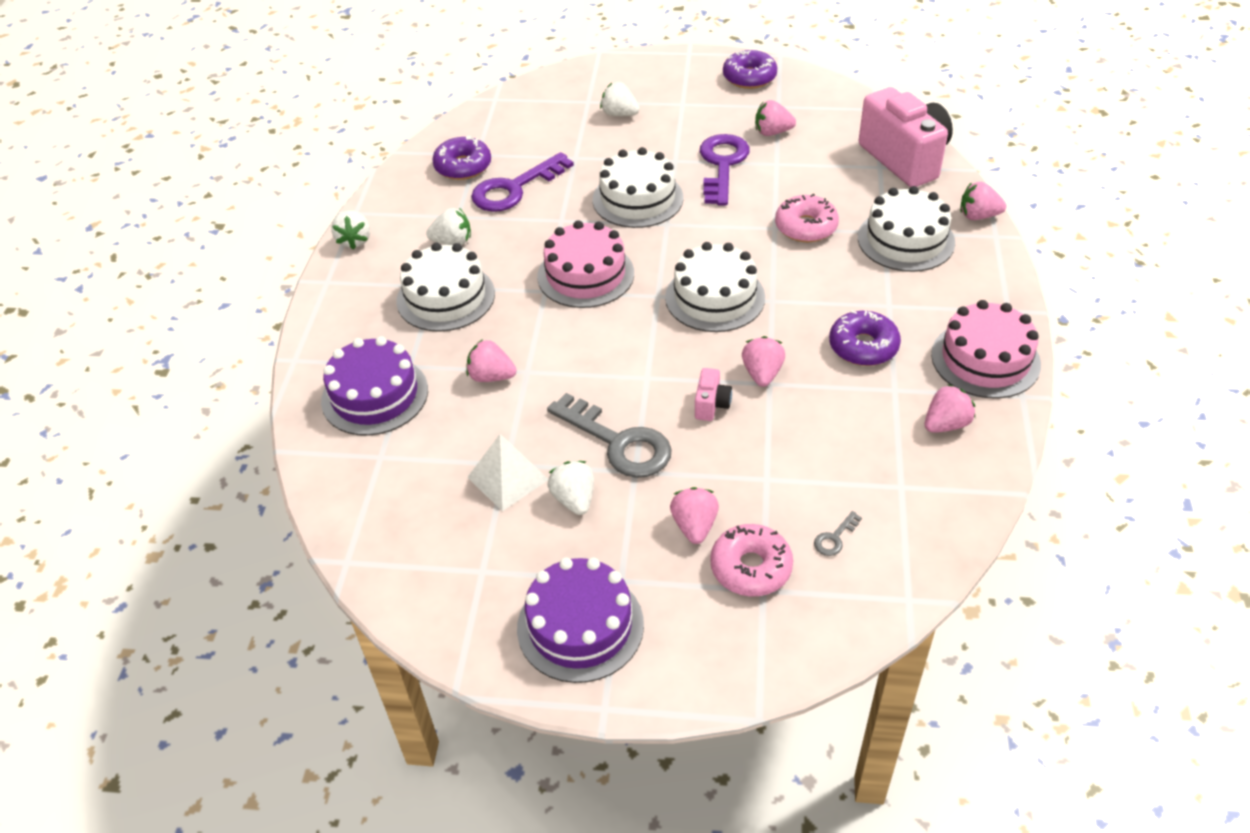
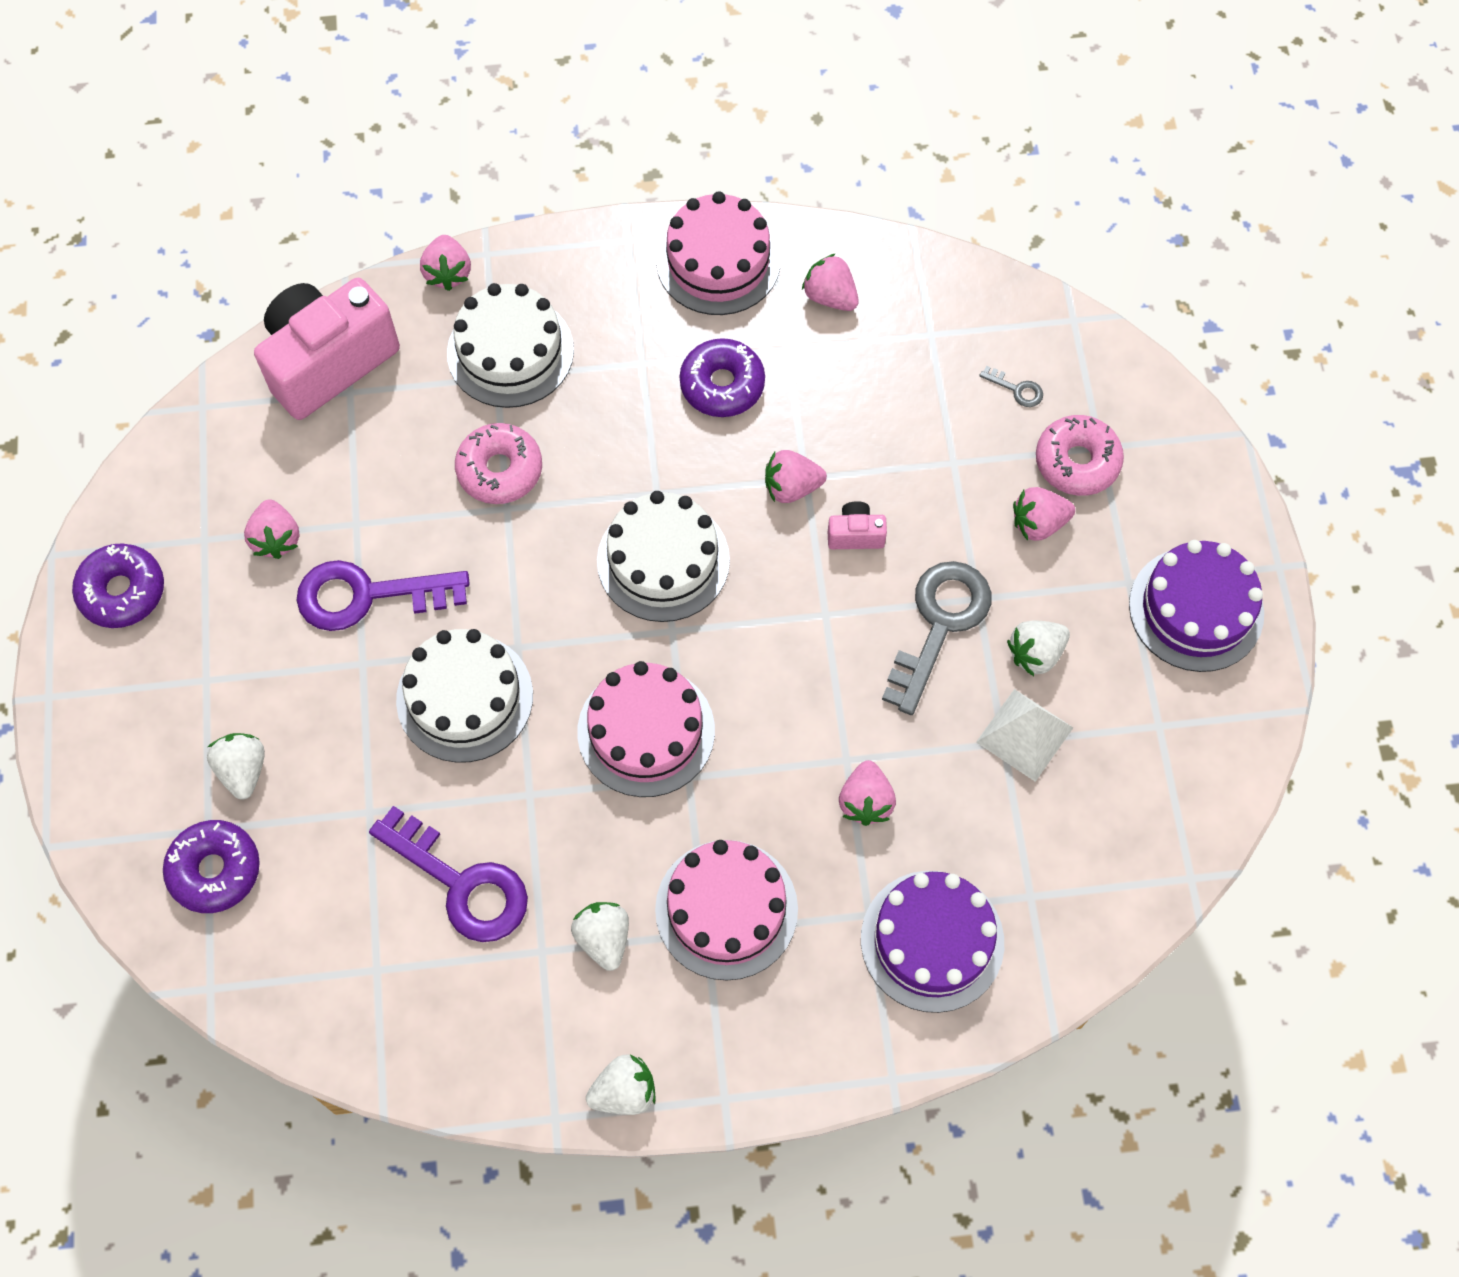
camera: 105 degrees left, 20 degrees up
(446, 297) = (726, 909): white cake -> pink cake
(463, 166) = (412, 982): purple donut -> purple donut (215, 870)
(619, 114) = (243, 770): white strawberry -> white strawberry turned 150 degrees clockwise

